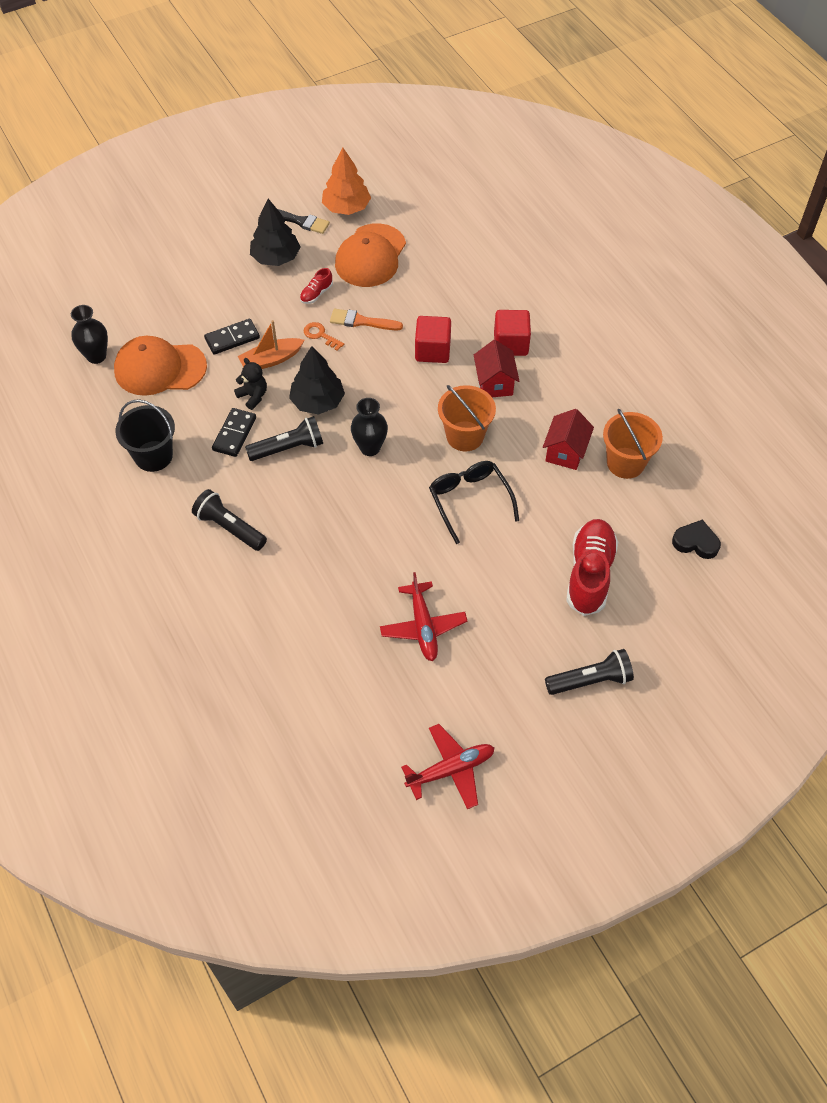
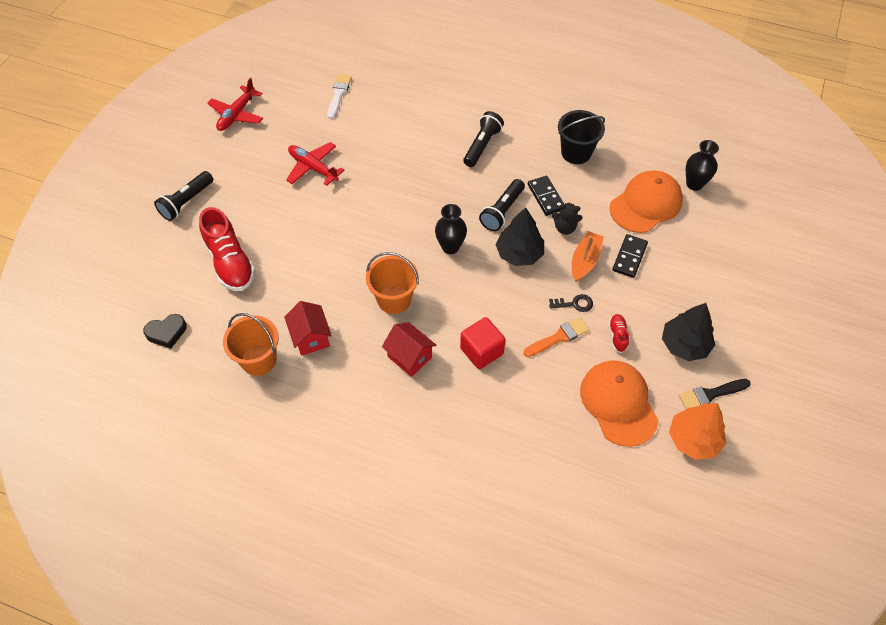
camera: 140 degrees right, 0 degrees up
(229, 528) = (482, 145): black flashlight -> black flashlight turned 60 degrees counterclockwise
(310, 710) = (338, 94): none -> white brush
(320, 335) = (574, 304): orange key -> black key
(469, 500) = (350, 257): black glasses -> none
(510, 344) = (427, 402): red cube -> none

